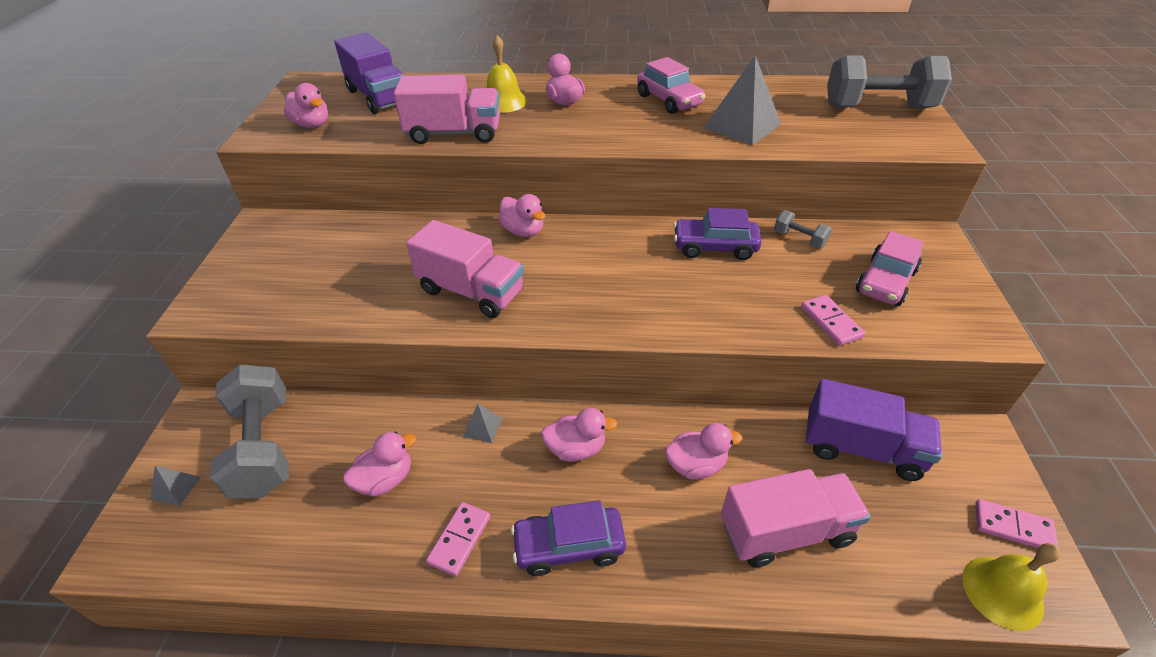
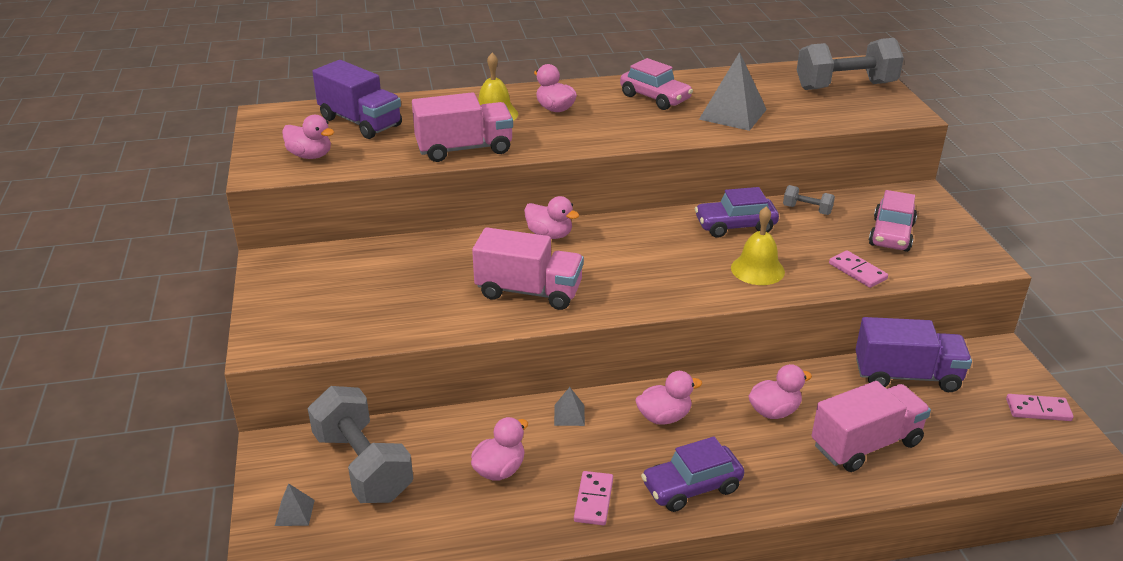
camera: 15 degrees left, 10 degrees down
(1002, 592) = (1040, 453): yellow bell -> yellow bell (757, 269)

